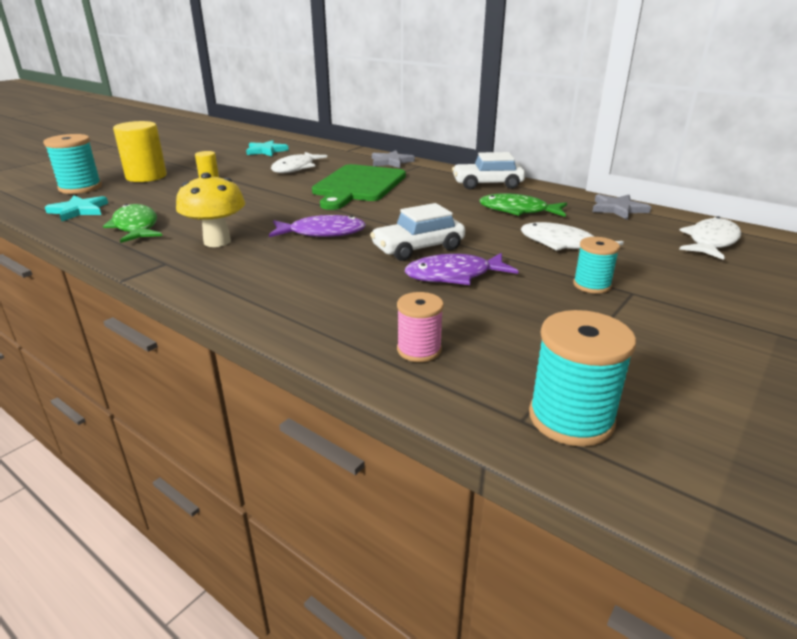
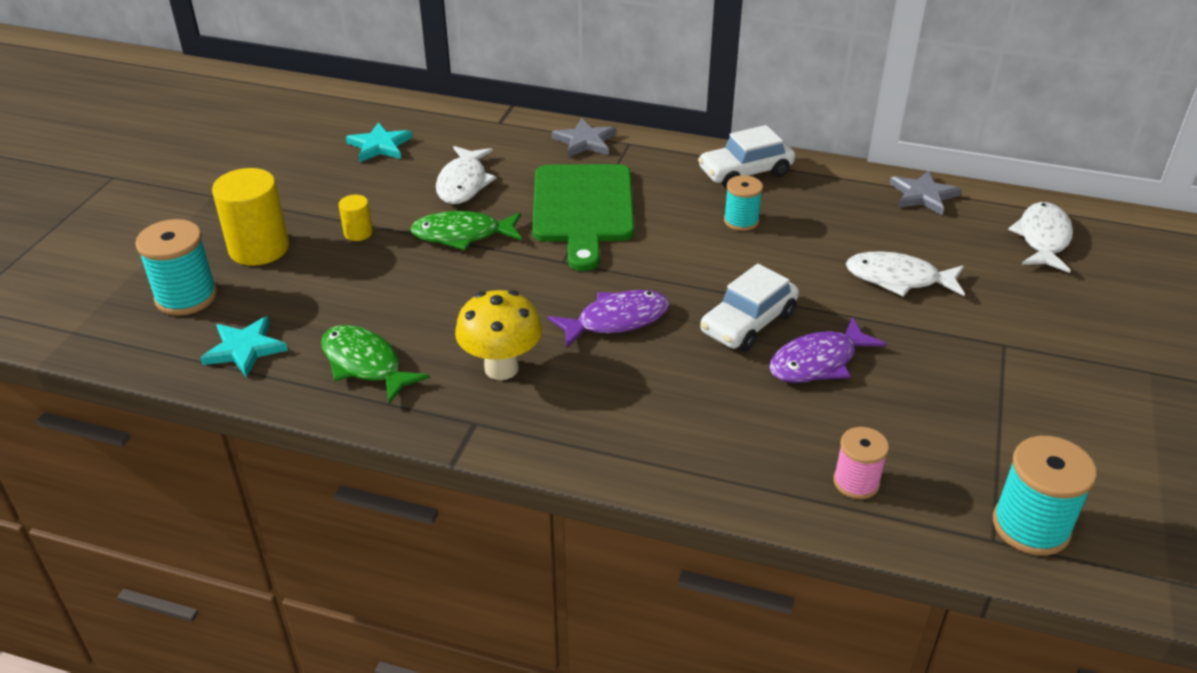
camera: 20 degrees left, 10 degrees up
(518, 211) = (815, 224): green fish -> green fish (462, 235)
(592, 285) = (961, 343): turquoise spool -> turquoise spool (741, 221)

